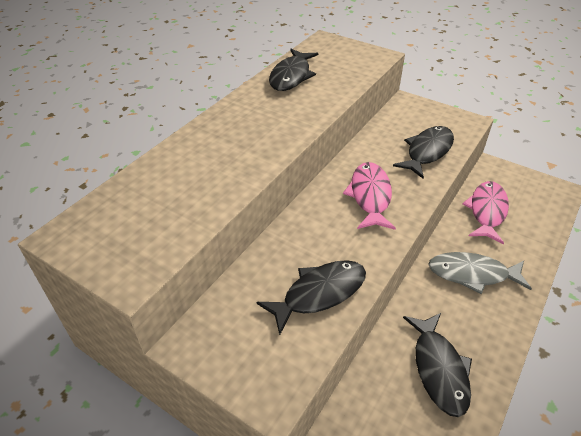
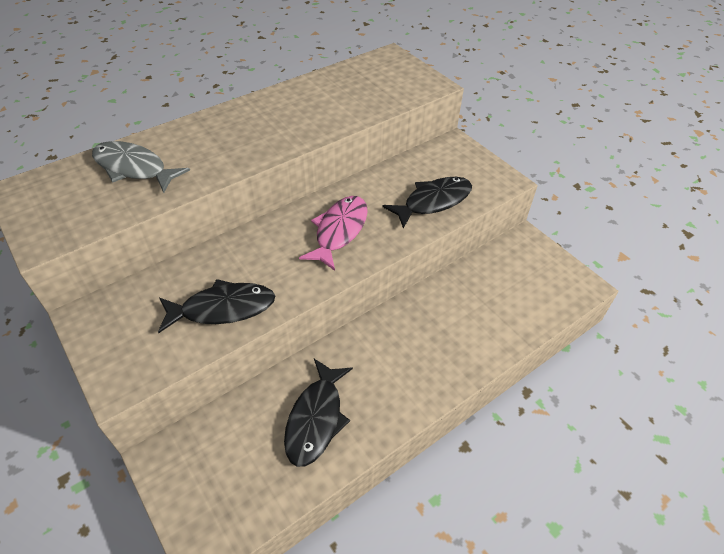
camera: 20 degrees right, 5 degrees up
(291, 76) = (324, 88): black fish -> none
(472, 274) = (417, 342): grey fish -> grey fish (134, 168)
(487, 211) = (481, 283): pink fish -> none

